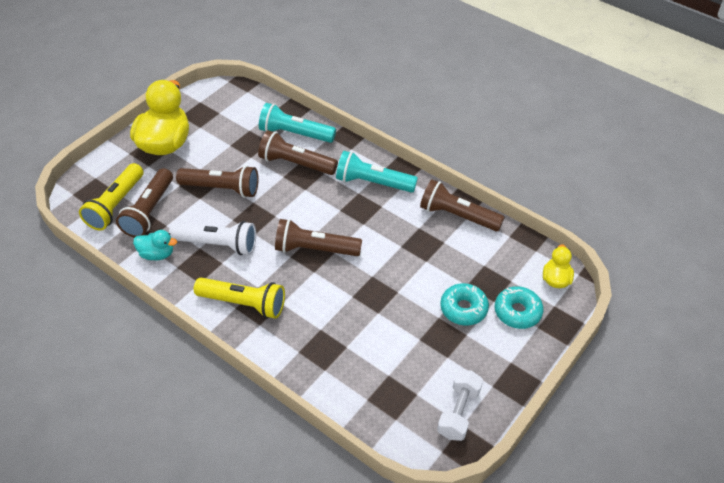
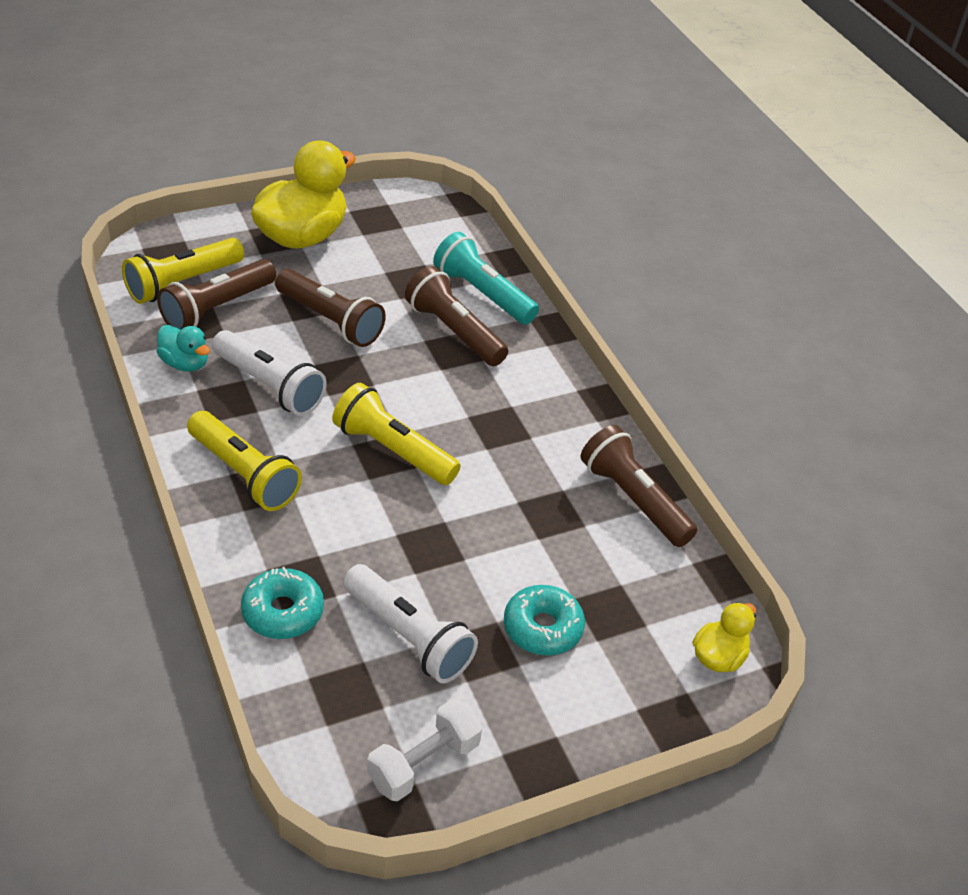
camera: 25 degrees right, 5 degrees down
(315, 249) = (393, 450): brown flashlight -> yellow flashlight
(373, 183) = (543, 402): turquoise flashlight -> none
(401, 349) = (409, 636): none -> white flashlight
(517, 312) = (621, 672): turquoise donut -> turquoise donut (283, 612)

